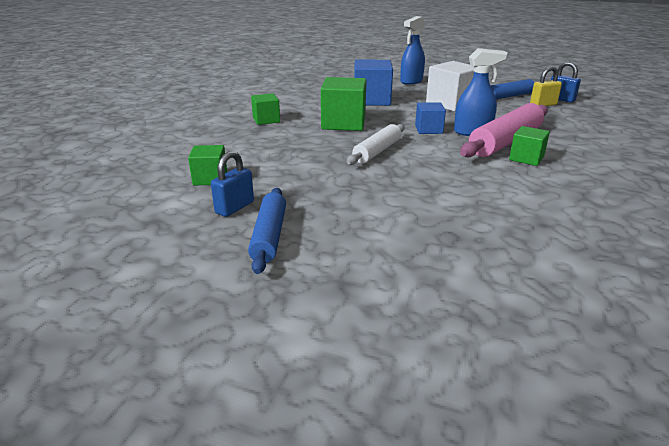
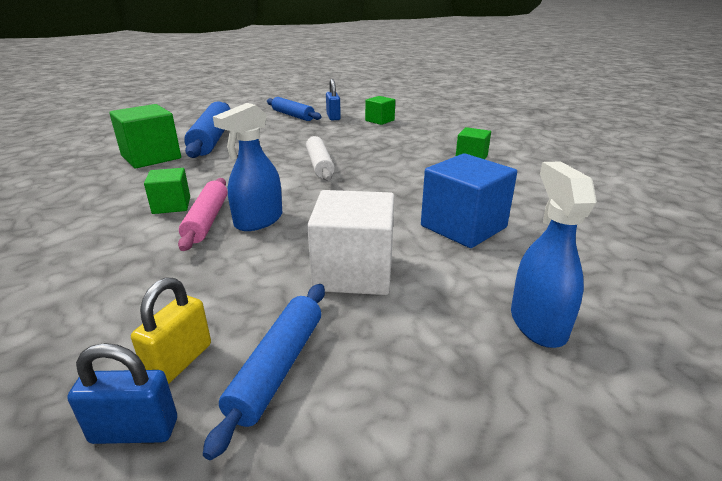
camera: 135 degrees right, 0 degrees up
(343, 123) = (405, 179): green cube -> green cube (151, 157)
(428, 129) = (312, 204): blue cube -> none
(436, 227) = (212, 139): none -> blue rolling pin
(505, 142) = (207, 220): pink rolling pin -> pink rolling pin, size x0.64

